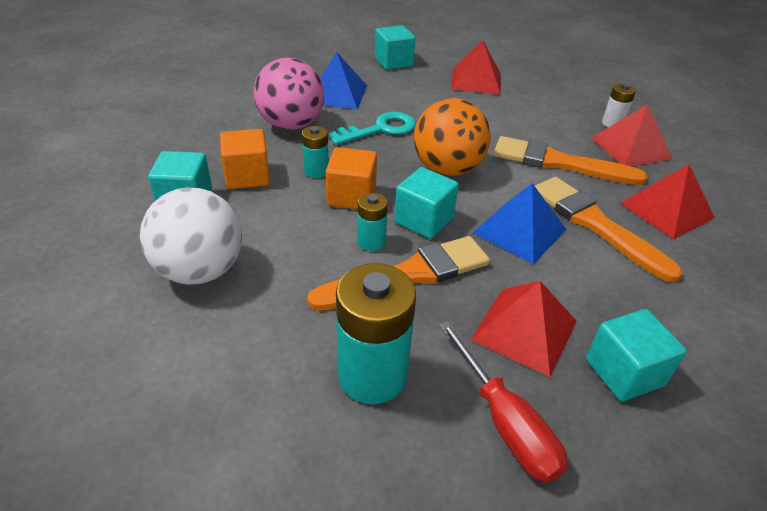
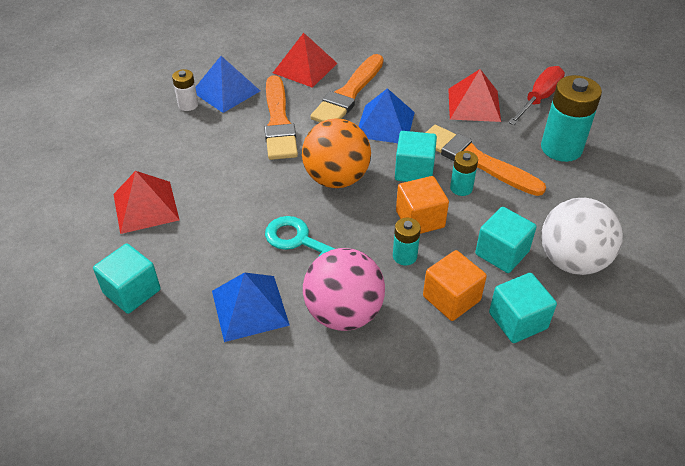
camera: 115 degrees left, 5 degrees up
(624, 372) = (469, 69): turquoise cube -> turquoise cube (502, 253)
(630, 148) = (226, 91): red pyramid -> blue pyramid

